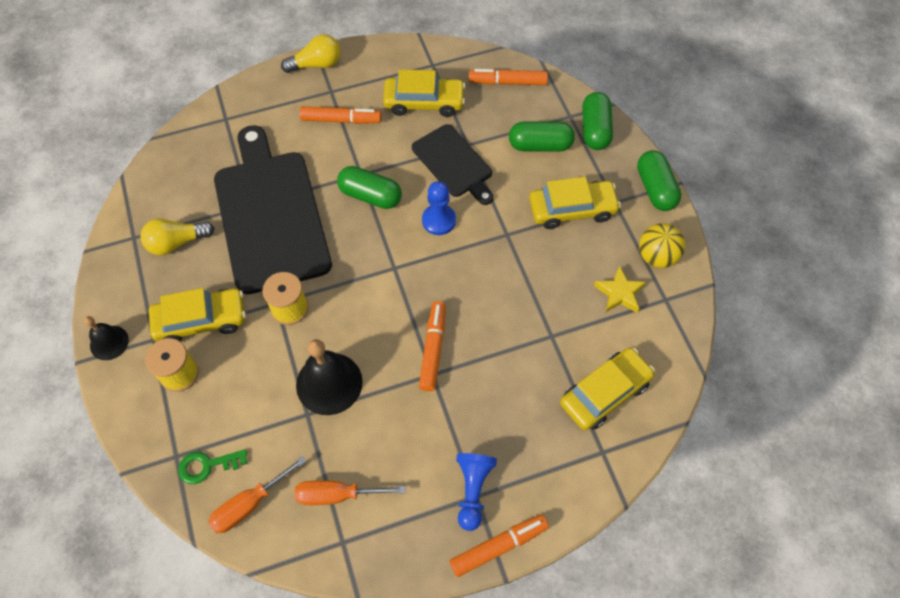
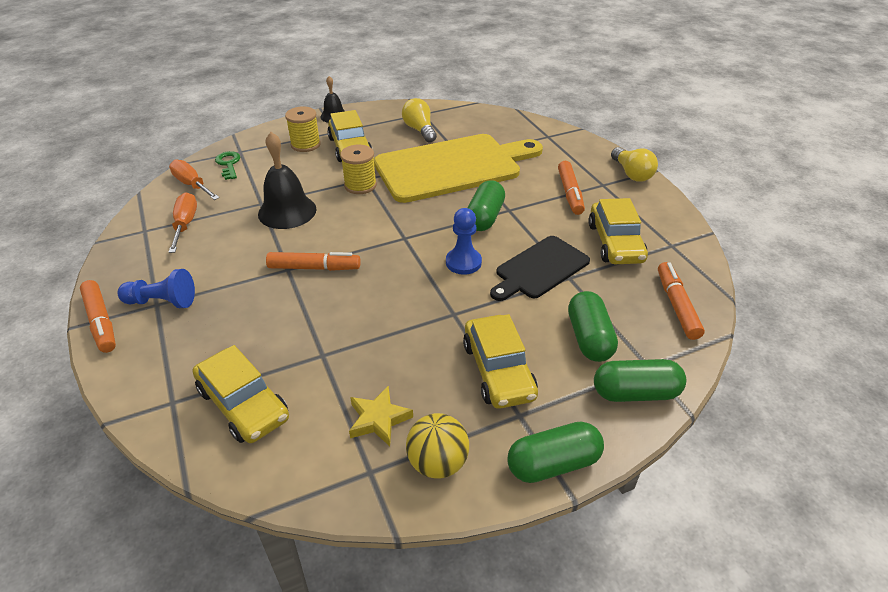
camera: 85 degrees right, 20 degrees down
(270, 215) = (452, 167): black cutting board -> yellow cutting board

